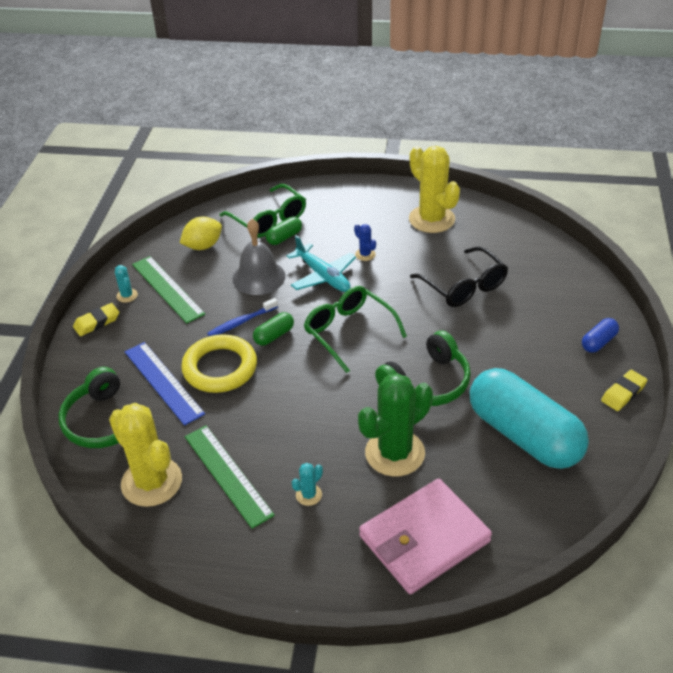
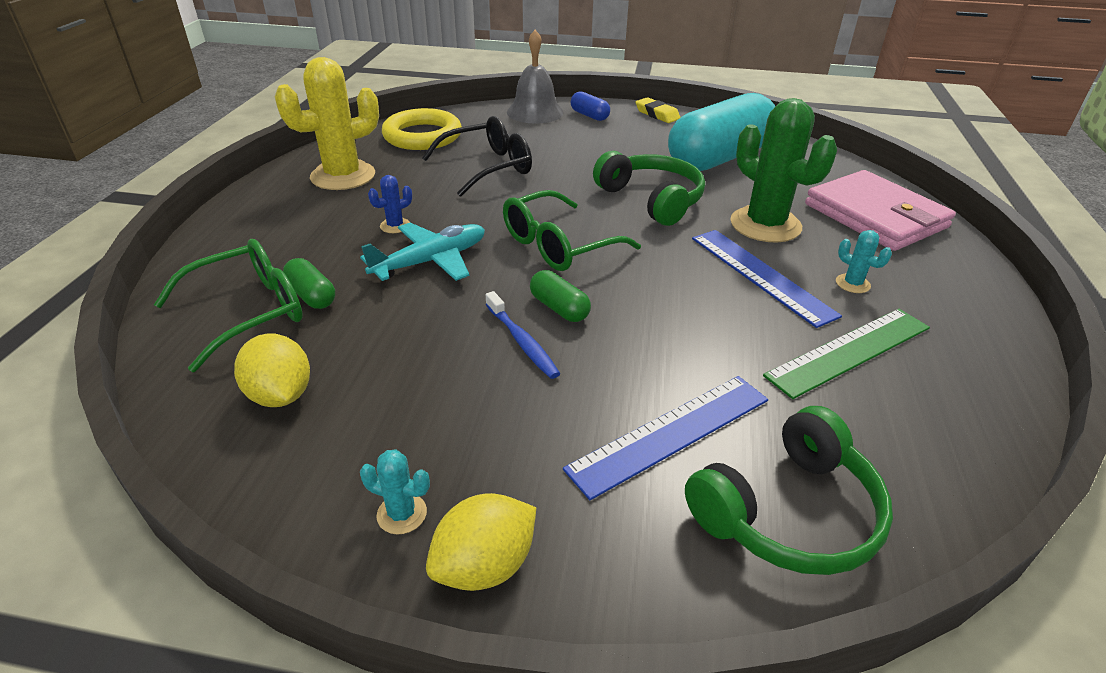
camera: 90 degrees left, 5 degrees down
(97, 322) = (485, 565): yellow eraser -> yellow lemon
(127, 295) = (402, 514): turquoise cactus -> turquoise cactus turned 45 degrees clockwise
(151, 482) = (899, 434): yellow cactus -> none
(167, 289) = (401, 443): green ruler -> none
(220, 368) = (631, 364): yellow ring -> yellow ring (422, 136)
(259, 277) = (409, 323): grey bell -> grey bell (535, 112)
(317, 440) = (760, 275): none -> blue ruler

